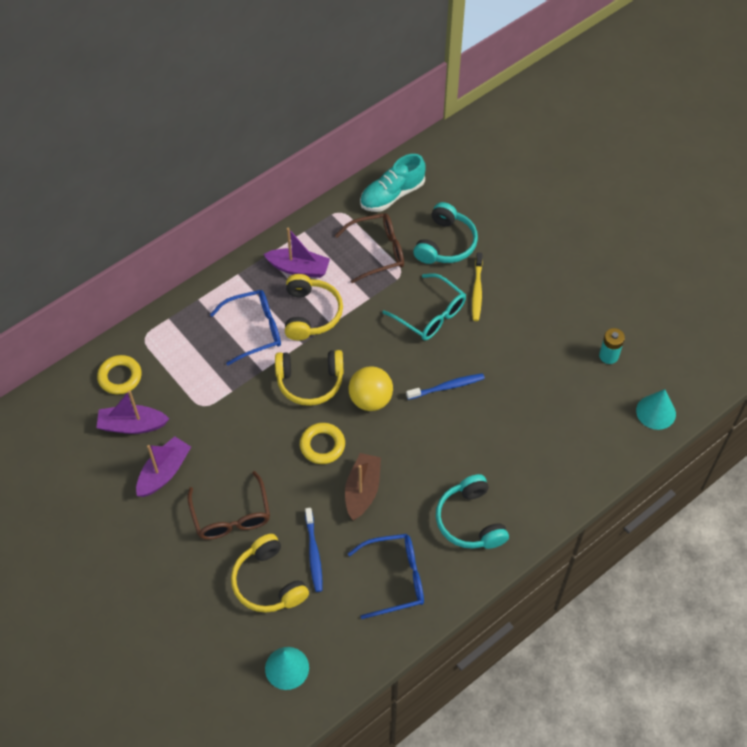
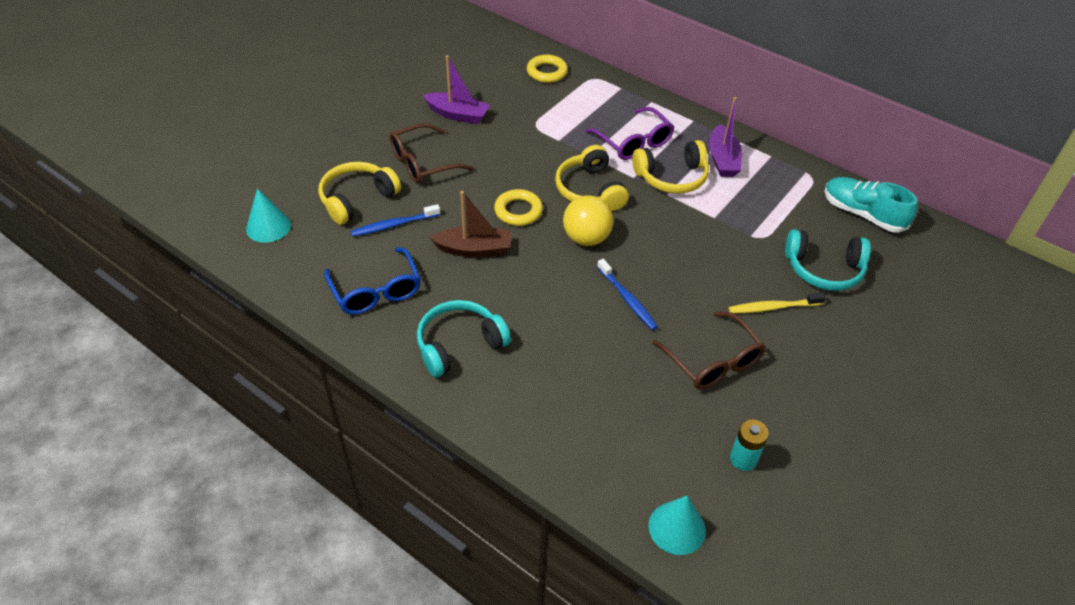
camera: 75 degrees right, 10 degrees down
(132, 425) = (500, 88): purple boat -> none
(254, 330) = (634, 142): blue glasses -> purple glasses
(378, 251) = (778, 214): brown glasses -> brown glasses (713, 361)
(430, 315) = (717, 271): turquoise glasses -> none

